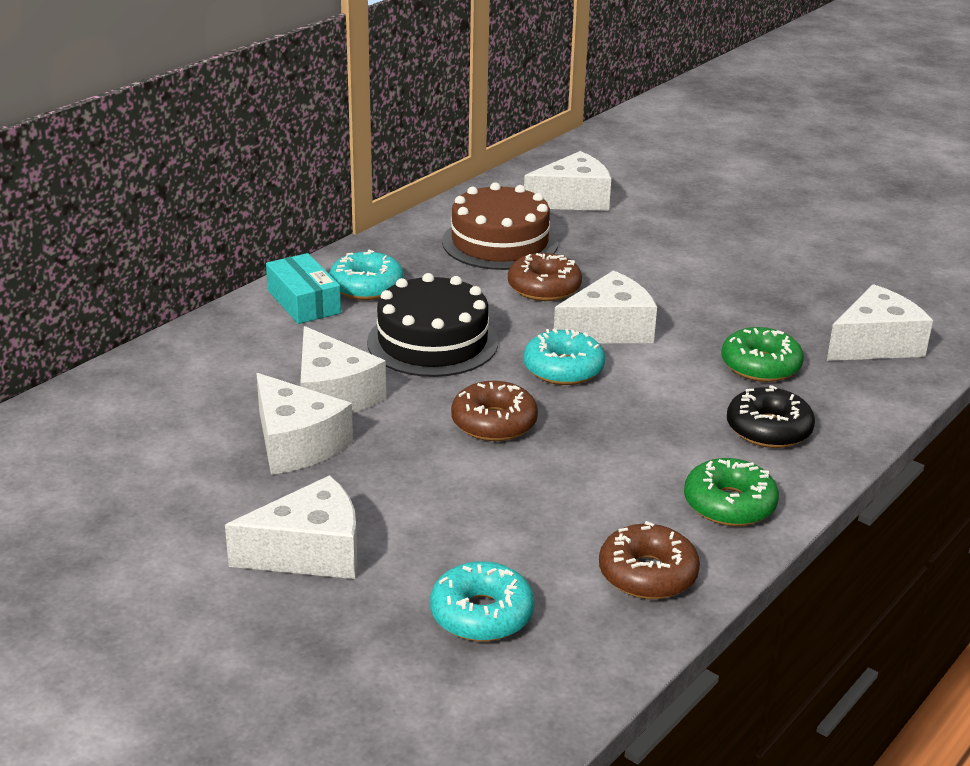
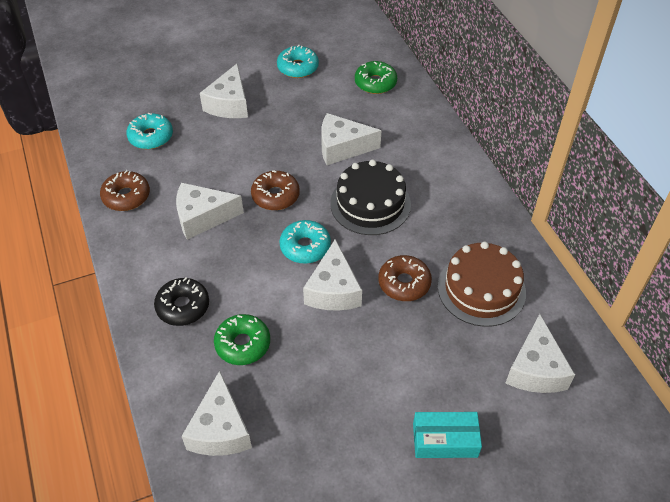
camera: 120 degrees right, 20 degrees up
(296, 444) = (309, 123): white cheese -> white cheese (202, 217)
(304, 302) = (448, 167): turquoise box -> turquoise box (445, 440)
(366, 287) = (452, 199): turquoise donut -> turquoise donut (298, 67)
(729, 504) = (142, 251): green donut -> green donut (375, 83)

